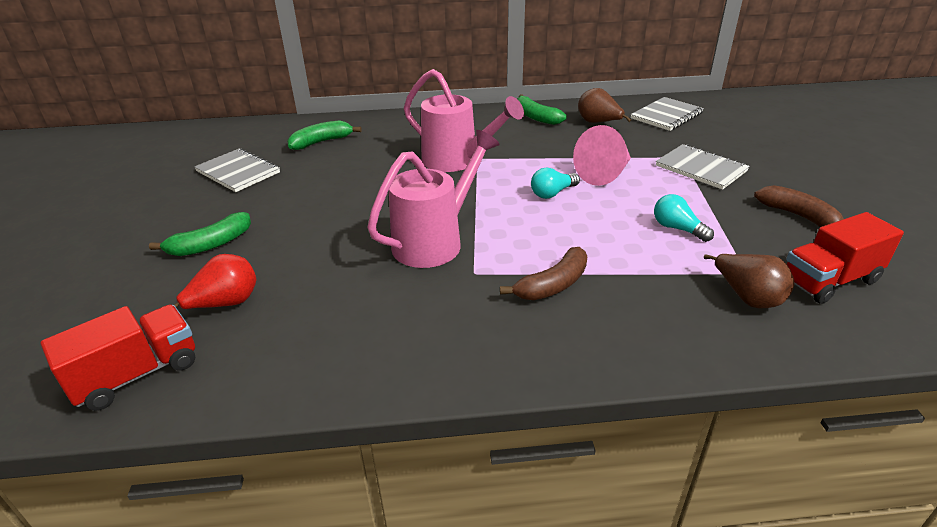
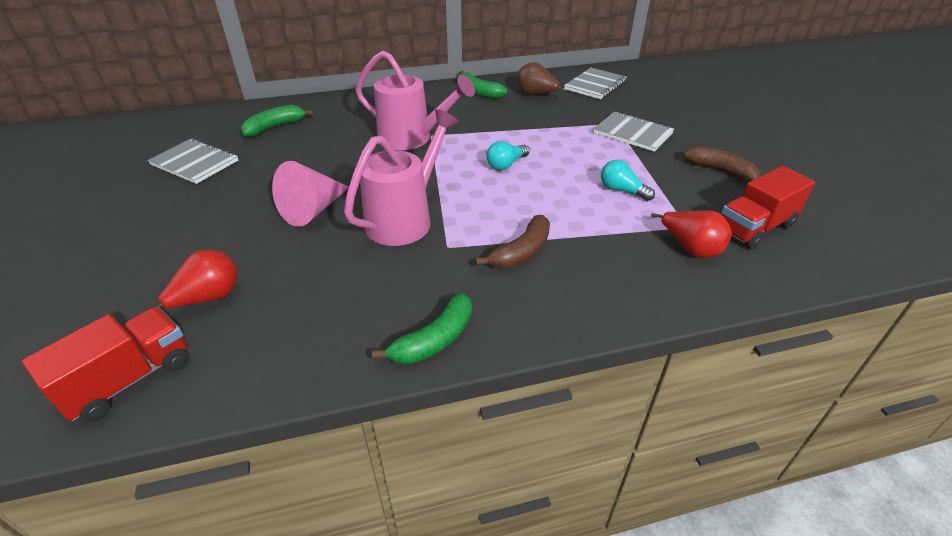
camera: 10 degrees left, 5 degrees up
(210, 244) = (180, 239): green banana -> green banana (434, 340)
(605, 174) = (550, 143): pink cone -> pink cone (313, 210)
(747, 297) = (690, 248): brown pear -> red pear

